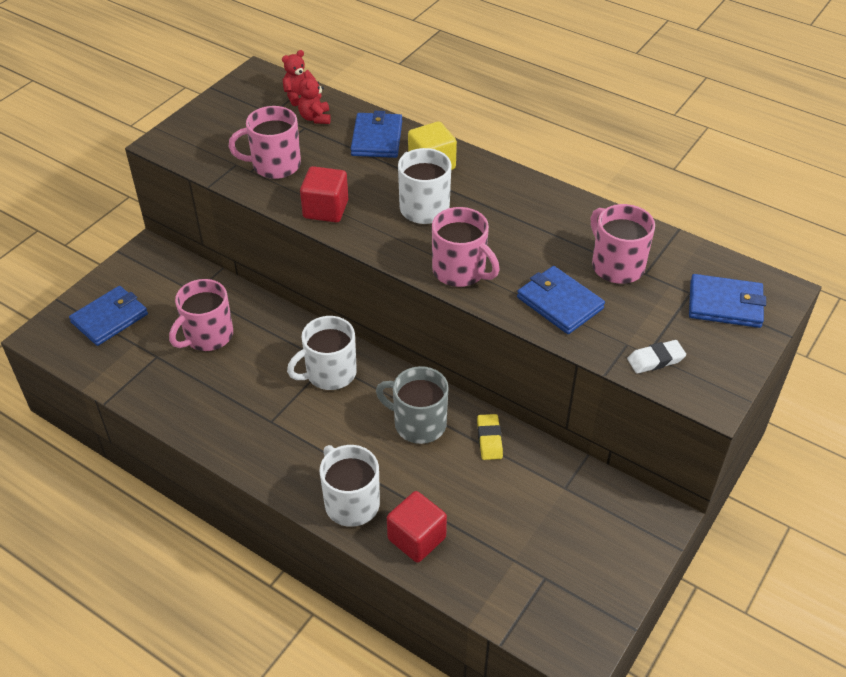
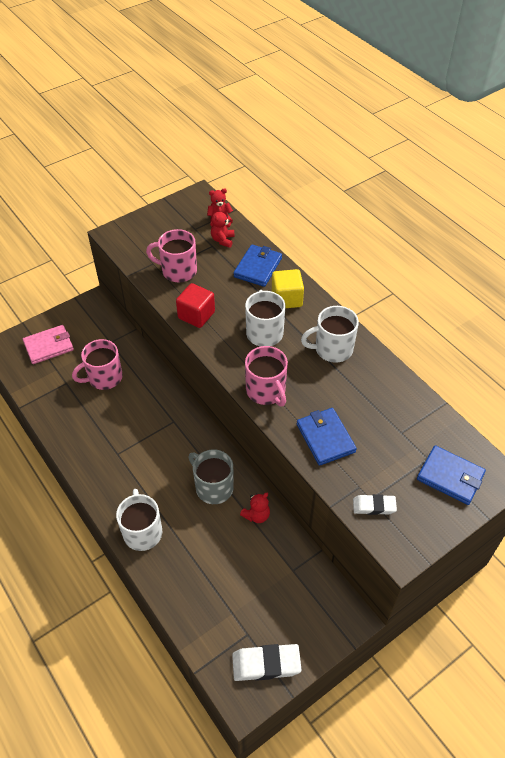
camera: 20 degrees right, 5 degrees up
(110, 318) = (49, 346): blue wallet -> pink wallet
(330, 373) = (171, 430): white mug -> white mug (332, 349)
(416, 538) = (174, 573): red cube -> none
(489, 439) = (256, 515): yellow eraser -> red teddy bear
(585, 603) = (266, 664): none -> white eraser
(616, 266) = (382, 420): pink mug -> none

